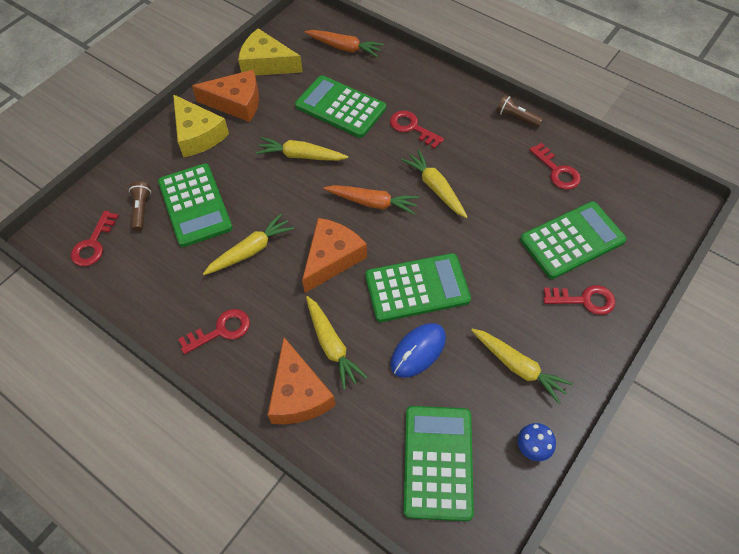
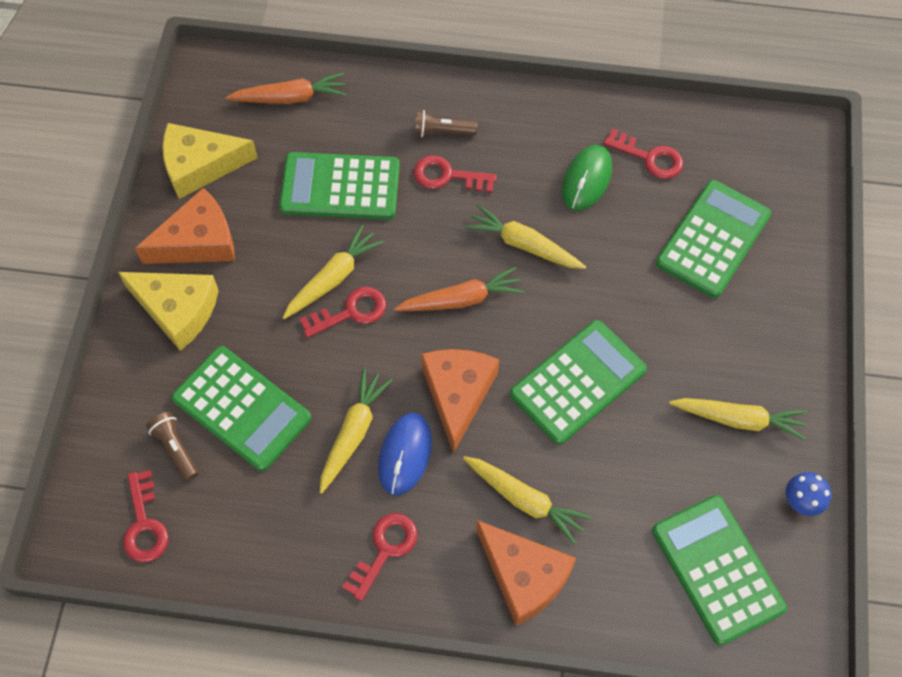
camera: 30 degrees left, 5 degrees up
(301, 156) = (333, 278): yellow carrot -> yellow carrot turned 150 degrees clockwise
(418, 351) = (624, 457): blue mouse -> blue mouse (405, 454)
(504, 167) = (586, 179): none -> green mouse
(516, 117) = (564, 106): brown flashlight -> brown flashlight (442, 132)
(584, 300) = (764, 306): red key -> red key (350, 312)

